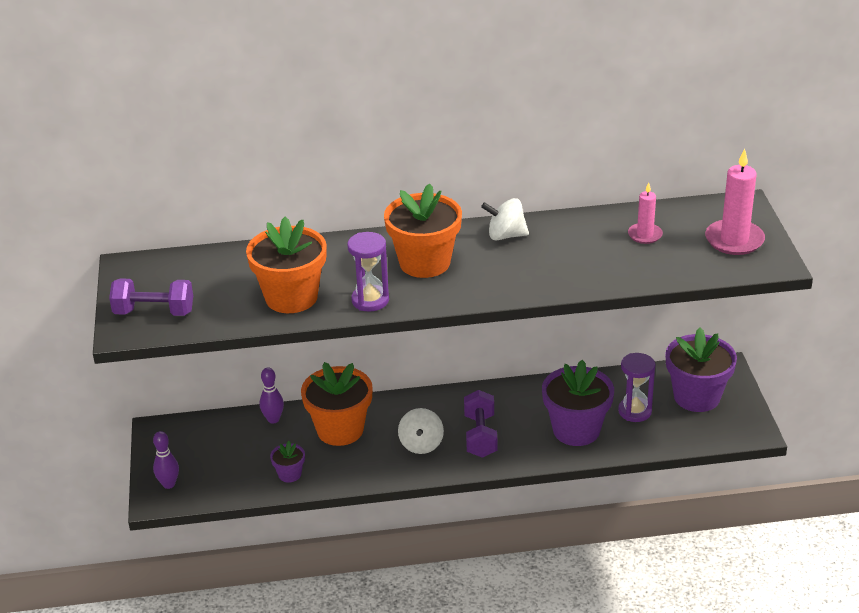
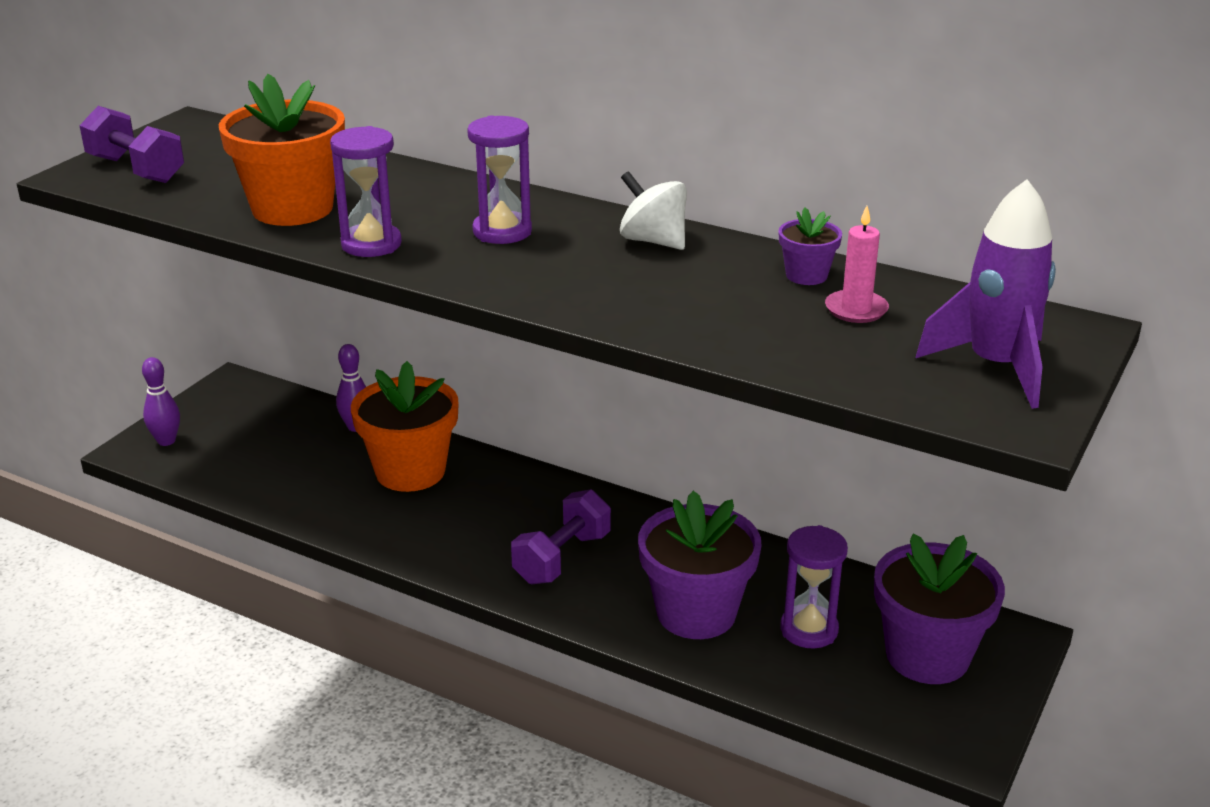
camera: 35 degrees right, 5 degrees down
(289, 474) = (294, 491): purple flower pot -> purple flower pot (806, 275)
(421, 444) = (479, 532): white spinning top -> none
(424, 263) = (502, 232): orange flower pot -> purple hourglass
(734, 240) = (995, 367): pink candle -> purple rocket

